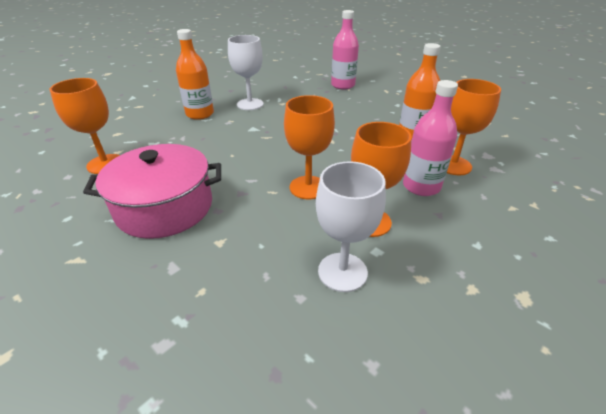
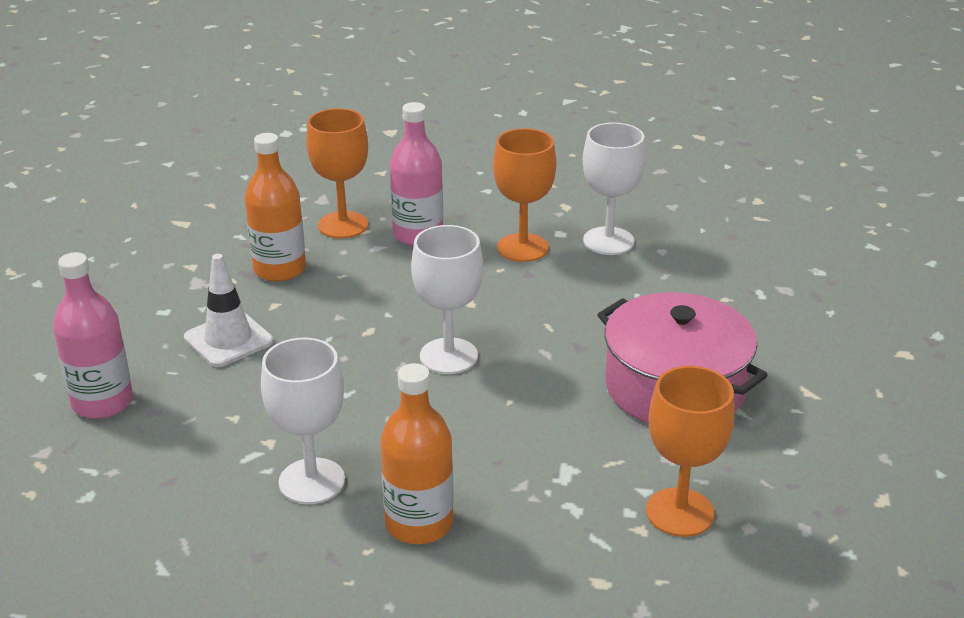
camera: 125 degrees left, 5 degrees down
(285, 152) = (448, 356): none -> white goblet
(308, 187) = (509, 304): orange goblet -> none
(360, 111) = (228, 340): none -> white traffic cone

